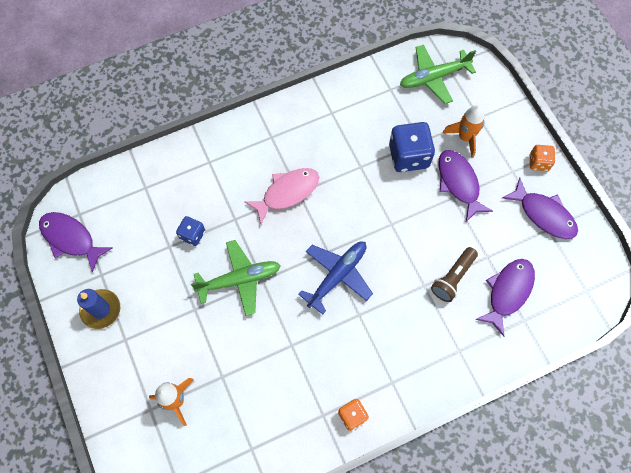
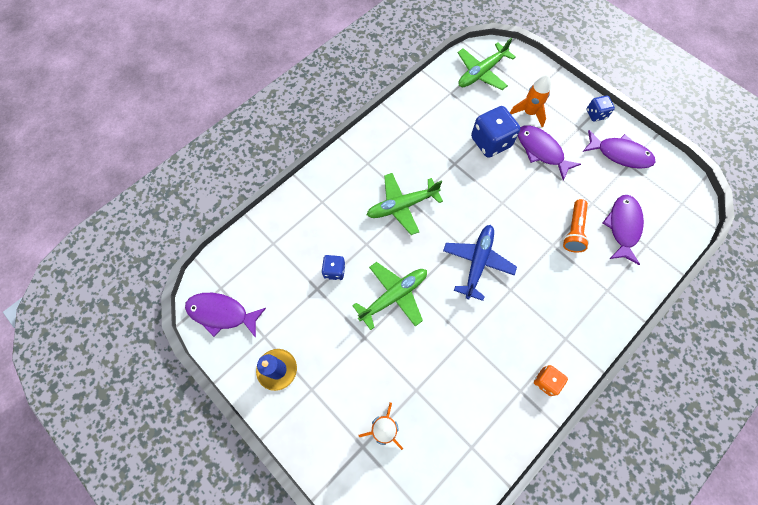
camera: 20 degrees left, 0 degrees up
(287, 193) = (402, 206): pink fish -> green plane
(453, 278) = (573, 230): brown flashlight -> orange flashlight
(538, 162) = (596, 114): orange dice -> blue dice

